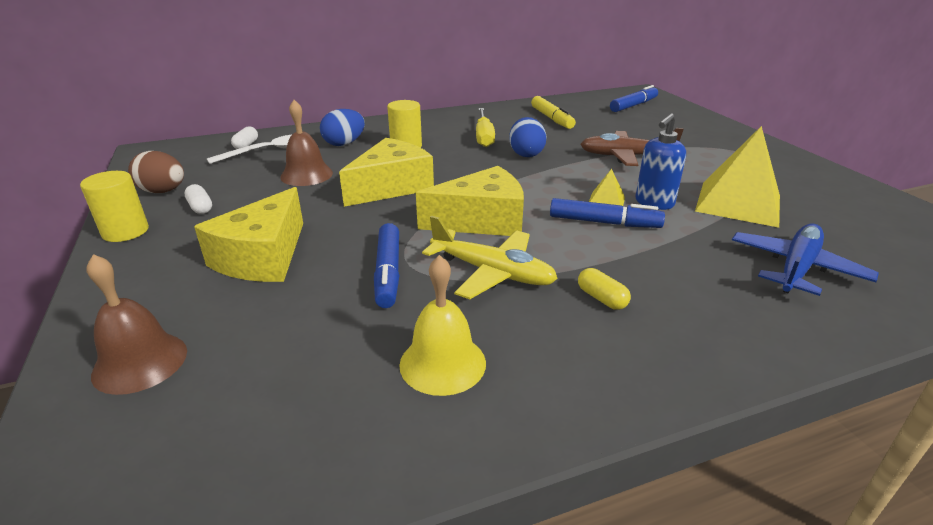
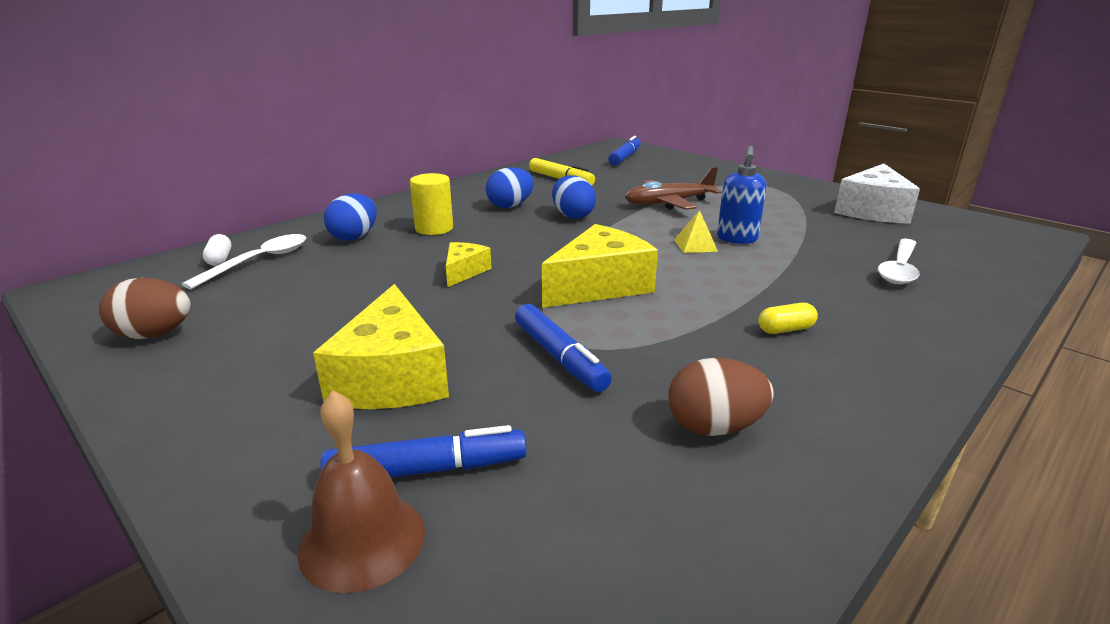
camera: 25 degrees left, 5 degrees down
(125, 231) = (151, 395): yellow cylinder -> none
(200, 207) = (236, 342): white capsule -> none
(306, 175) = (344, 278): brown bell -> none
(391, 187) = (464, 271): yellow cheese -> yellow cheese, size x0.53
(442, 363) = (714, 427): yellow bell -> brown egg
(484, 137) = (510, 206): yellow screwdriver -> blue egg
(492, 272) = (665, 331): yellow plane -> none
(601, 298) = (785, 329): yellow capsule -> yellow capsule turned 45 degrees counterclockwise
(604, 223) = (714, 264): blue marker -> blue marker (427, 470)
(738, 203) = (802, 226): yellow pyramid -> none
(796, 268) = (899, 269): blue plane -> white spoon
(842, 201) = (873, 211): none -> white cheese

